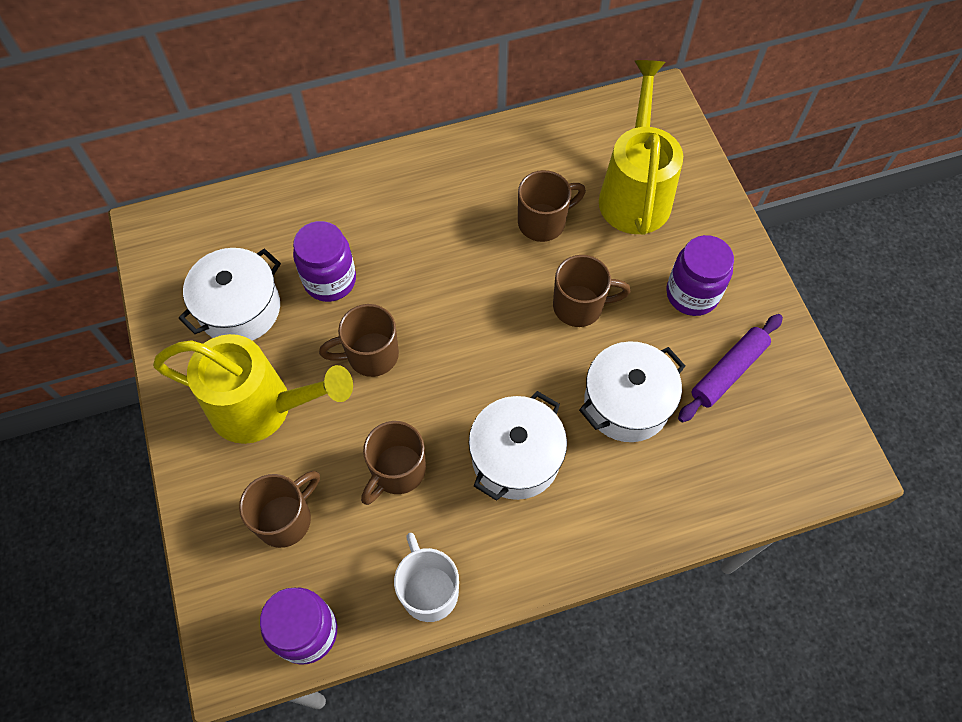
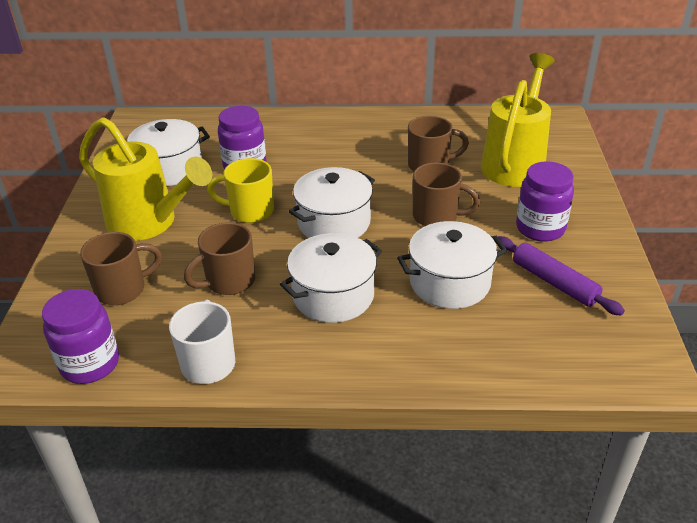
camera: 20 degrees right, 25 degrees down
(370, 355) = (250, 211): brown mug -> yellow mug
(472, 347) = (334, 222): none -> white pot
(728, 371) = (554, 282): purple rolling pin -> purple rolling pin turned 75 degrees clockwise

